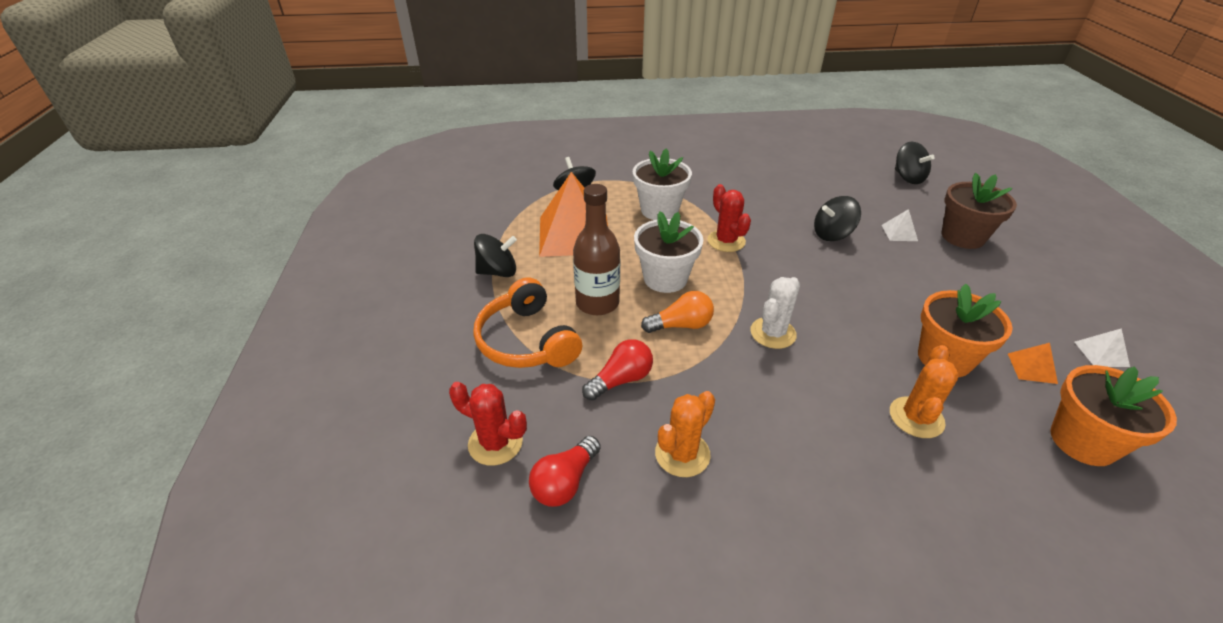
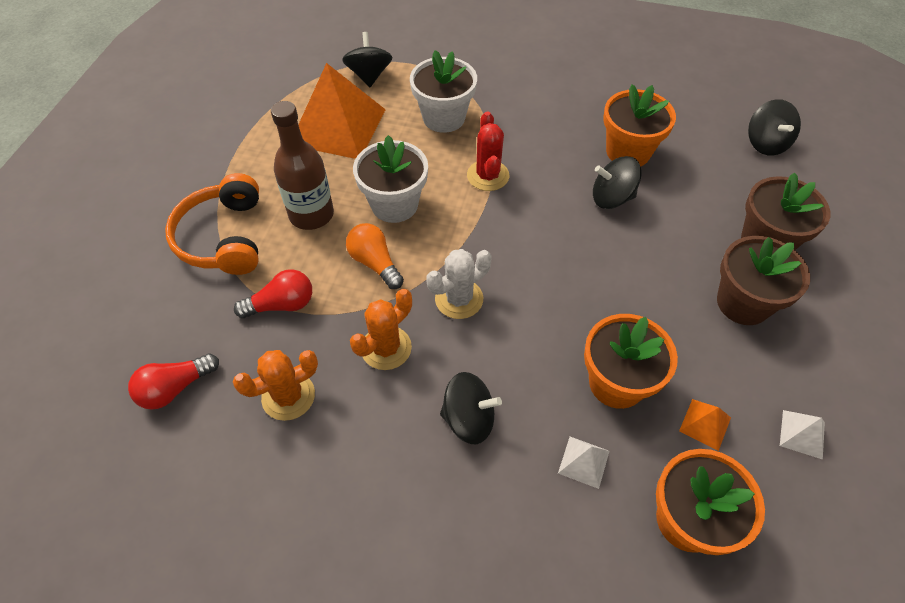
camera: 20 degrees right, 15 degrees up
(495, 443) = (141, 332): red cactus -> none
(498, 272) = (241, 152): black spinning top -> black spinning top (469, 419)
(681, 325) = (375, 263): orange light bulb -> orange light bulb turned 135 degrees counterclockwise
(818, 203) = (628, 152): none -> orange flower pot
(899, 233) = (692, 216): white pyramid -> white pyramid (583, 461)
(916, 417) = (534, 435): orange cactus -> orange cactus (386, 348)
(983, 279) = (743, 303): none -> brown flower pot

